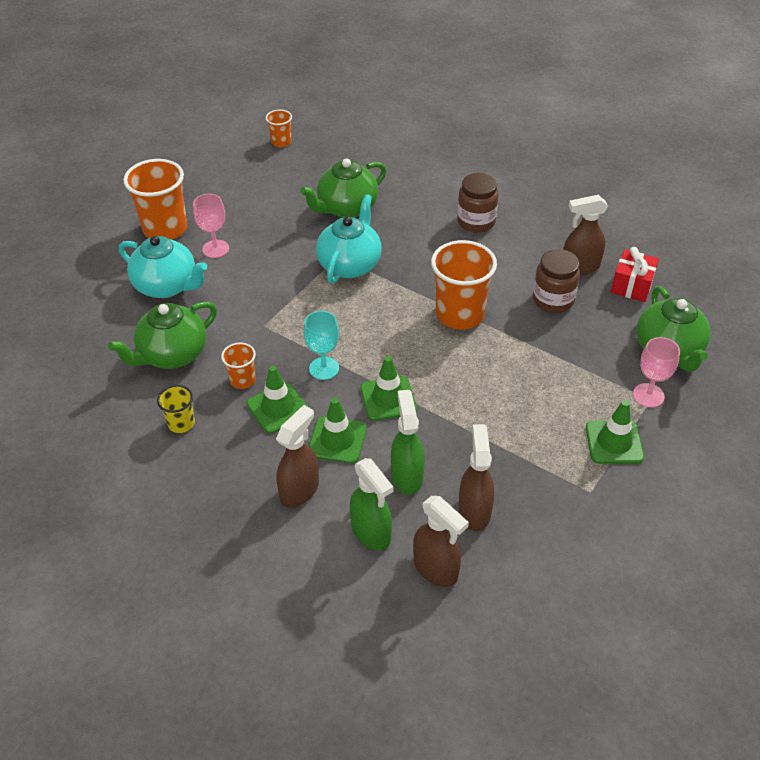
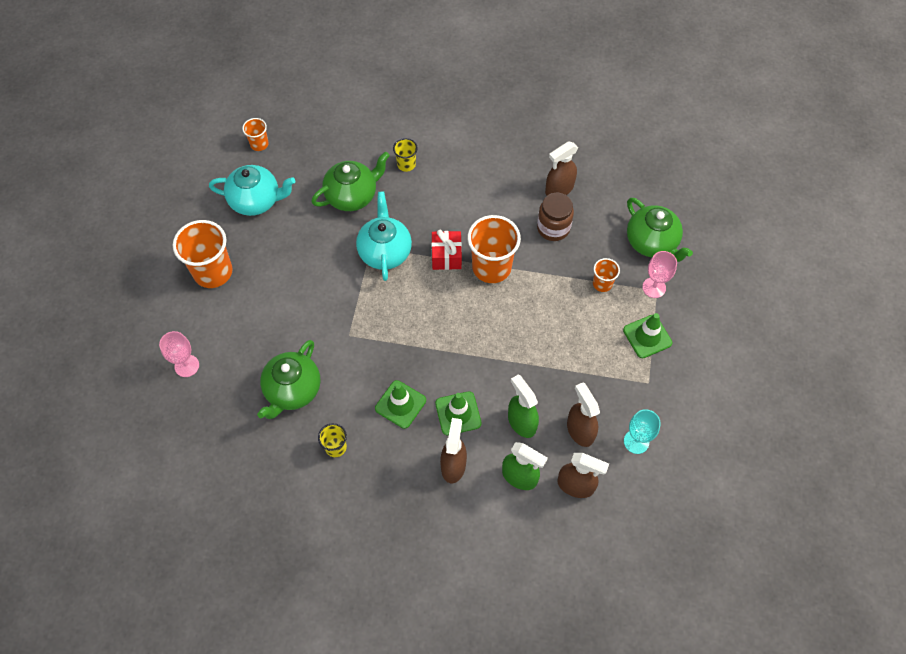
camera: 25 degrees left, 15 degrees up
(167, 286) = (249, 328): turquoise teapot -> turquoise teapot (256, 201)
(215, 249) = (267, 276): pink goblet -> pink goblet (187, 366)
(242, 380) = (360, 391): orange cup -> orange cup (602, 283)
(324, 368) = (416, 356): turquoise goblet -> turquoise goblet (636, 441)
(346, 208) = (352, 196): green teapot -> green teapot turned 150 degrees counterclockwise
(388, 398) = (476, 363): green traffic cone -> none
(420, 198) = (406, 164): none -> yellow cup
(476, 222) = (462, 173): brown jar -> none
(631, 286) = (603, 193): red gift -> red gift (446, 256)

